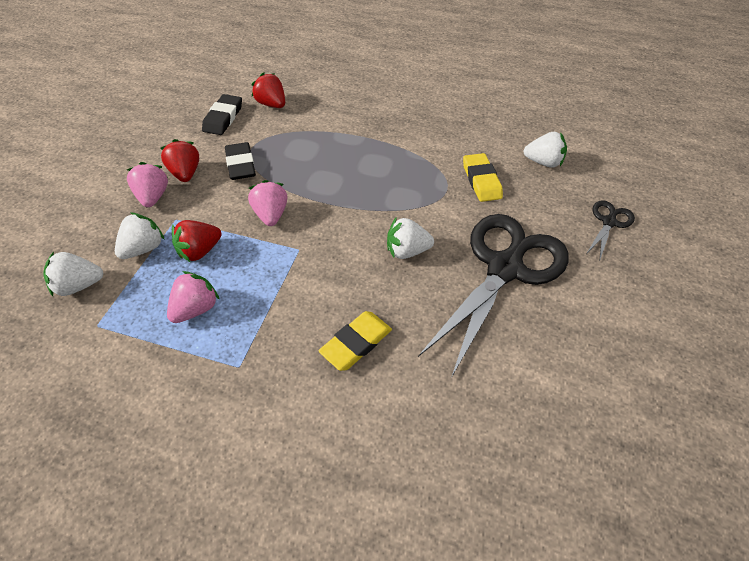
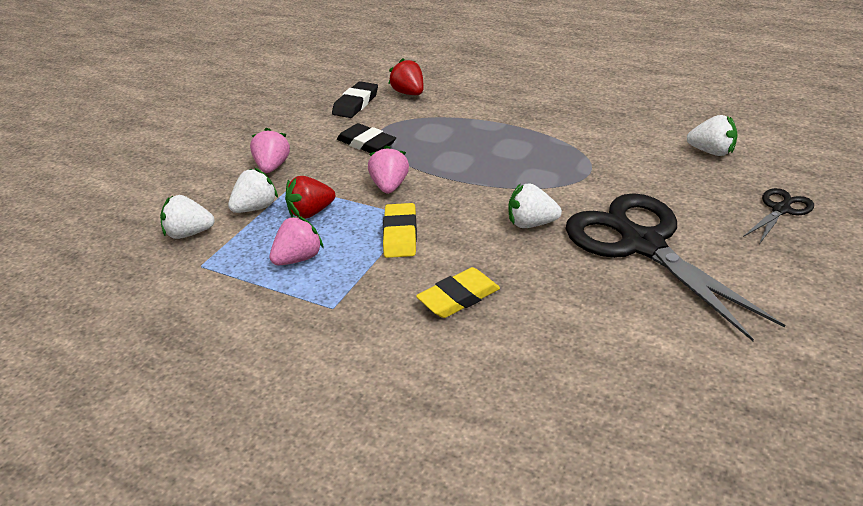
camera: 15 degrees right, 15 degrees down
(185, 173) = (308, 149): red strawberry -> none
(241, 164) = (366, 143): black eraser -> black eraser turned 45 degrees counterclockwise
(481, 180) = (632, 166): yellow eraser -> yellow eraser (400, 235)
(505, 268) = (642, 244): black scissors -> black scissors turned 75 degrees counterclockwise

